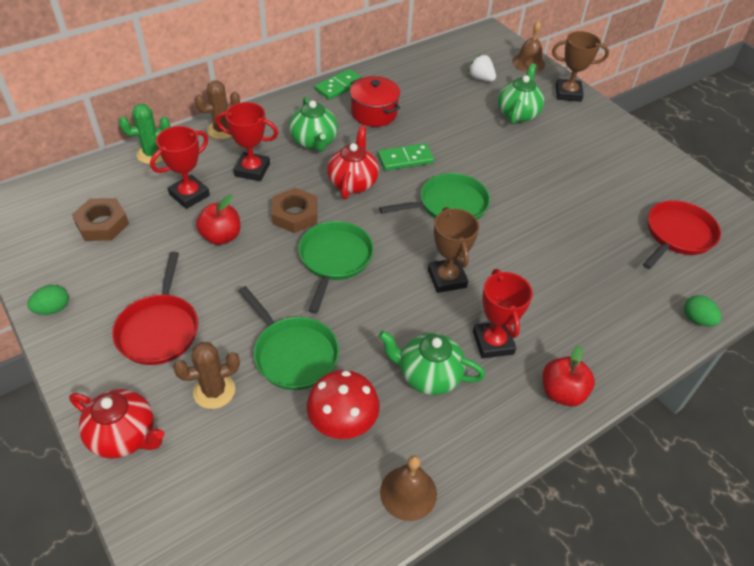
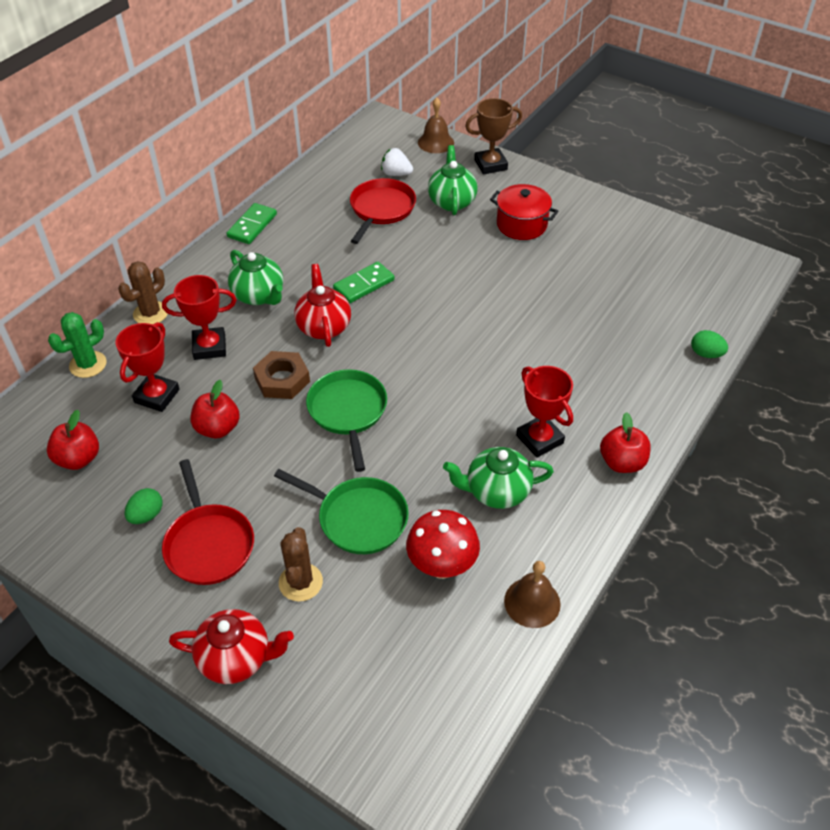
camera: 20 degrees left, 0 degrees up
(53, 309) = (80, 565): green egg -> green egg (146, 515)
(102, 224) = (78, 459): brown nut -> red apple
(214, 391) = (300, 582): brown cactus -> brown cactus turned 45 degrees counterclockwise
(374, 113) = (305, 245): red pot -> red pot (521, 224)
(447, 278) = (467, 393): brown trophy -> none
(449, 205) = (432, 318): green pan -> none
(677, 235) = (655, 279): red pan -> red pan (381, 209)

